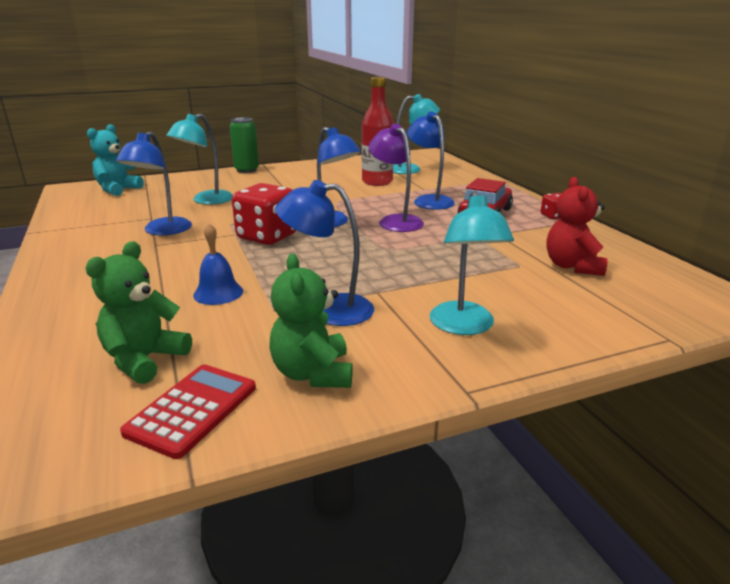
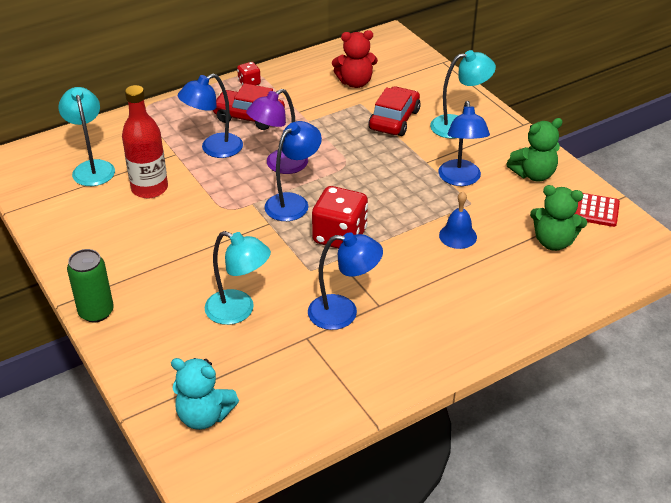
camera: 100 degrees left, 15 degrees up
(480, 282) = (394, 120): none -> red car

